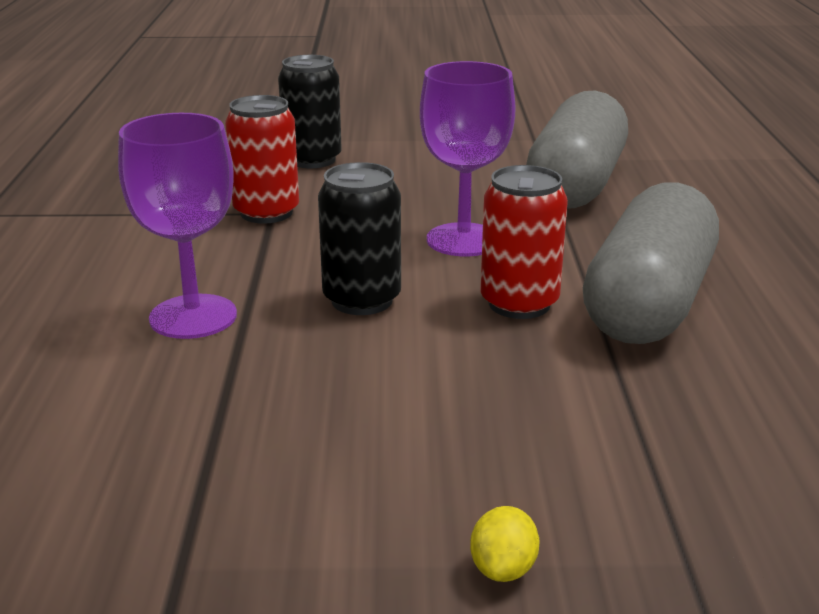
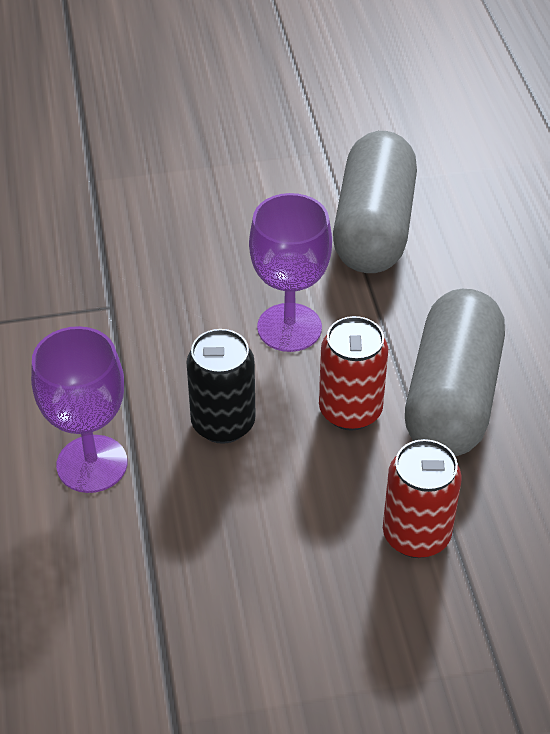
camera: 10 degrees left, 20 degrees up
(266, 213) = (106, 308): red can -> red can (416, 535)
(312, 160) = (123, 214): black can -> none
(503, 569) = (383, 691): yellow lemon -> none

